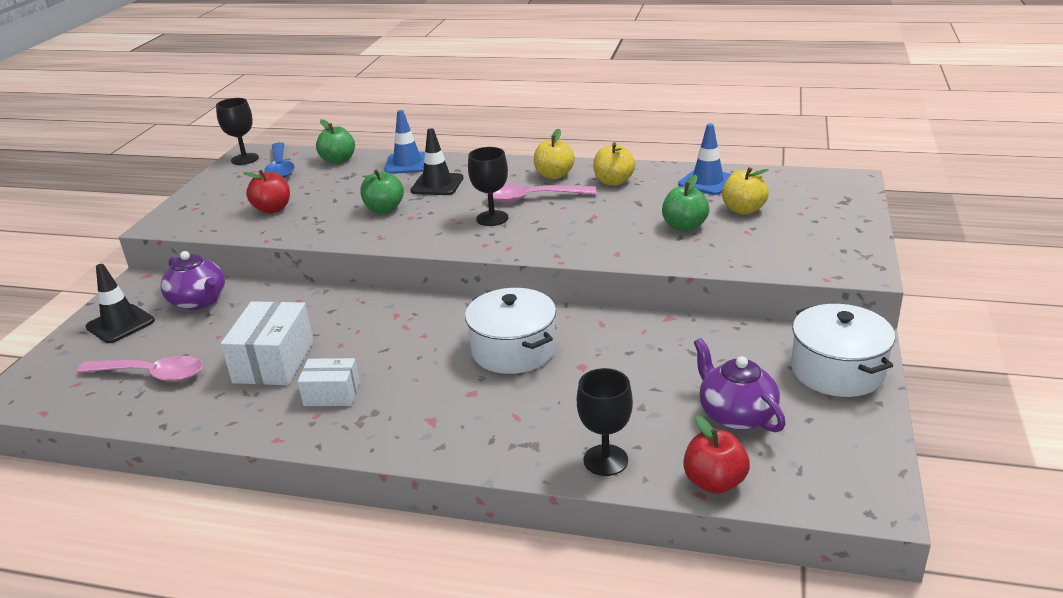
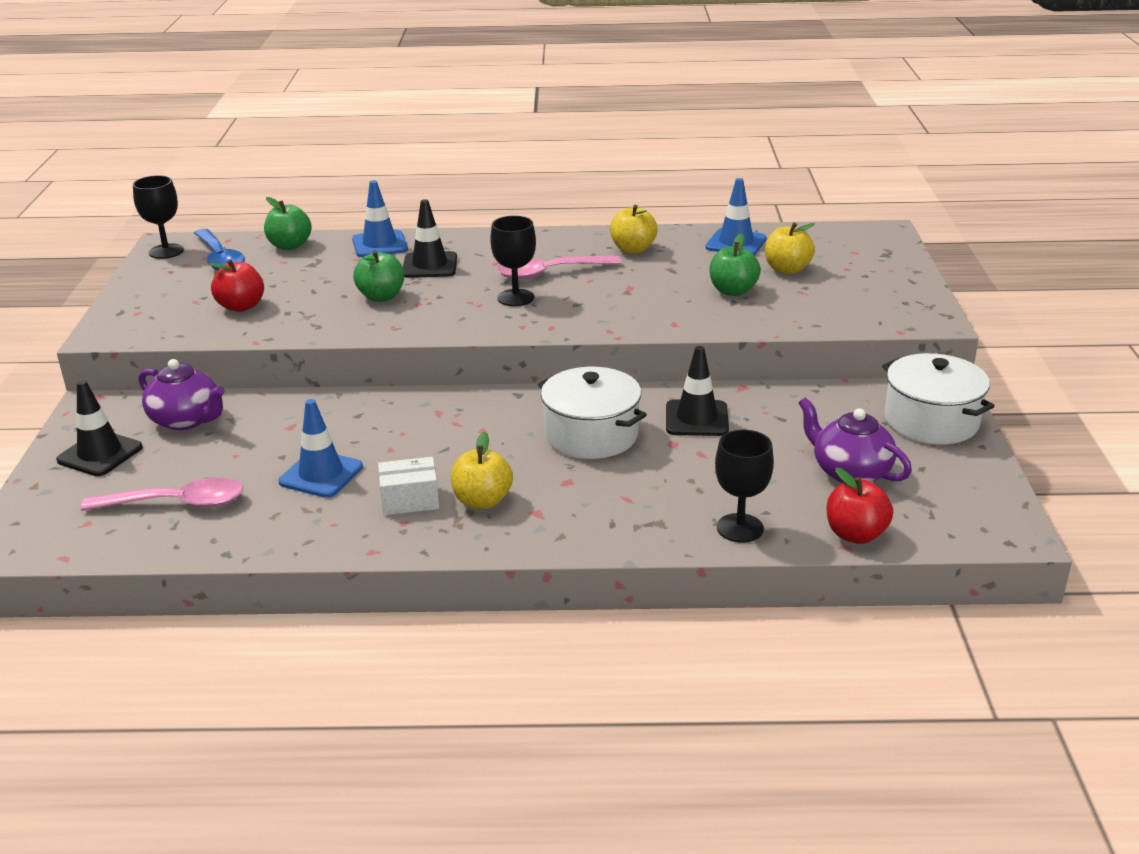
camera: 15 degrees left, 0 degrees up
(274, 362) = (321, 474): white box -> blue traffic cone
(554, 175) = (562, 247): yellow apple -> yellow apple (482, 501)
(614, 344) = (696, 419): none -> black traffic cone

